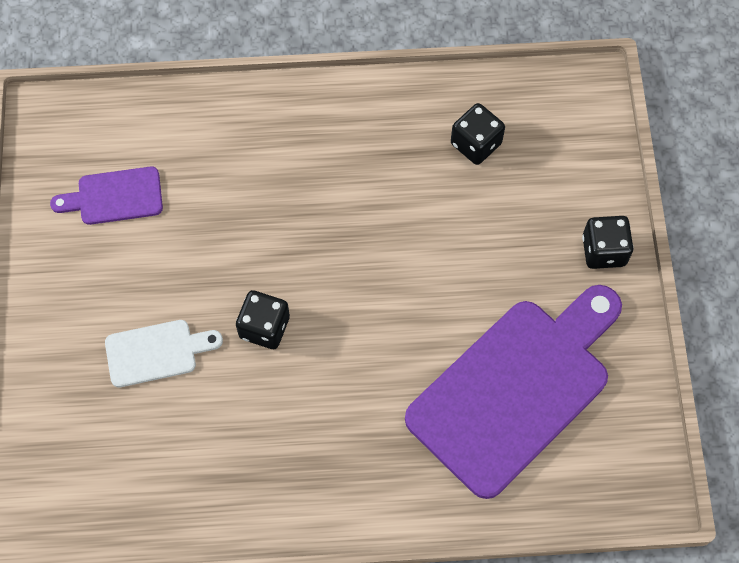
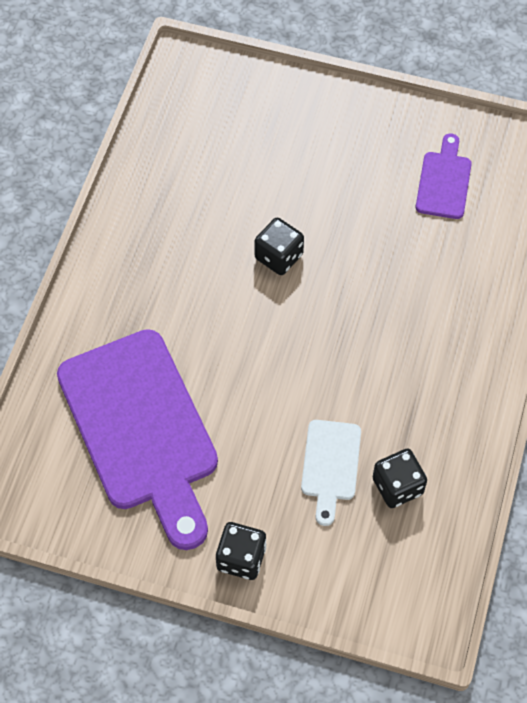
camera: 110 degrees right, 5 degrees down
(156, 352) = (288, 176): white cutting board -> white cutting board (330, 465)

